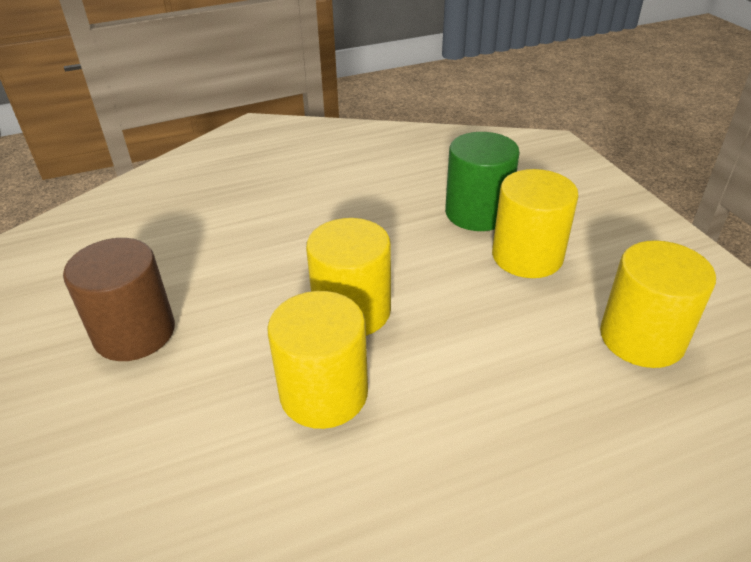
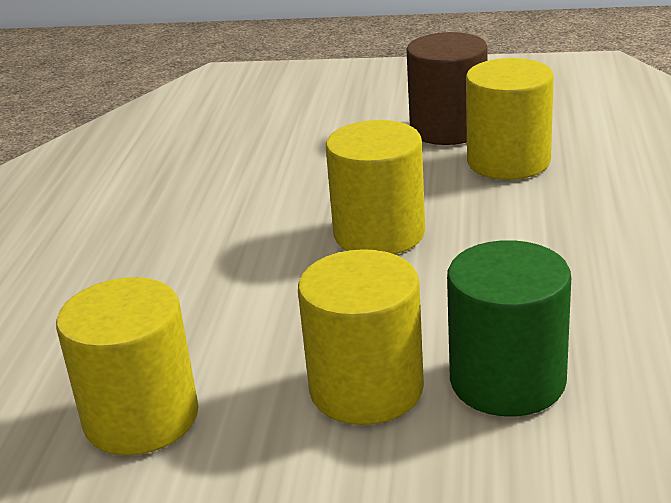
camera: 120 degrees right, 10 degrees down
(324, 393) = (286, 202): yellow cylinder -> yellow cylinder (508, 162)

